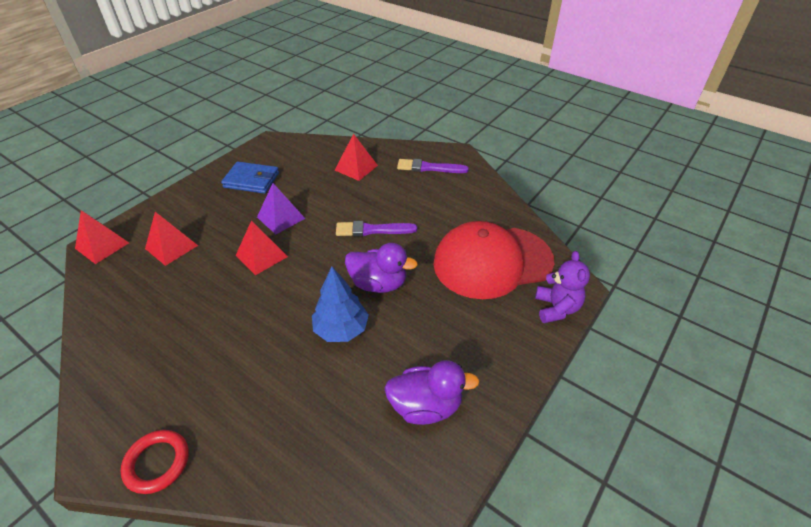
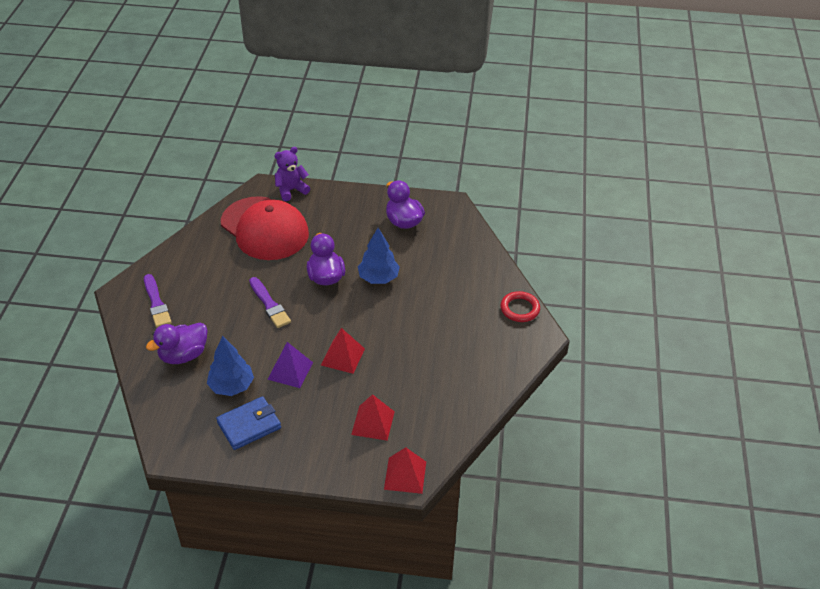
camera: 120 degrees left, 0 degrees up
(251, 180) = (249, 425): blue wallet -> blue wallet turned 75 degrees clockwise
(299, 182) = (231, 386): none -> blue tree
(356, 167) = (183, 355): red pyramid -> purple duck

